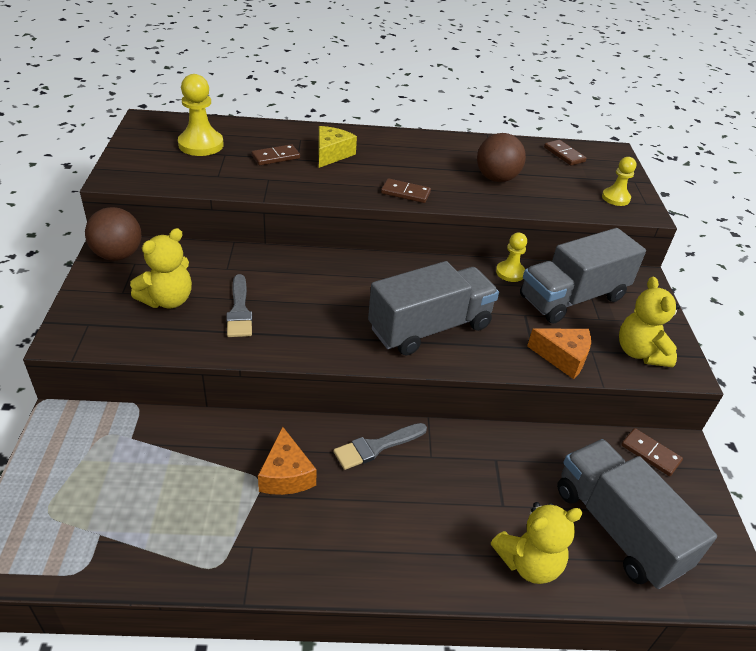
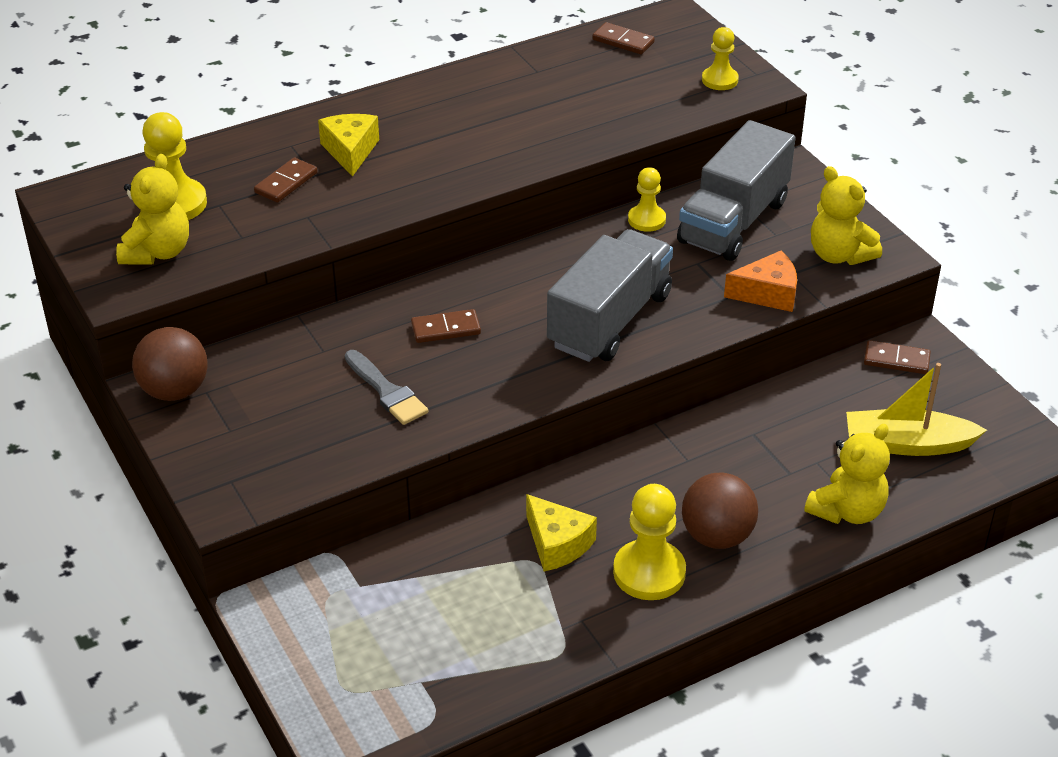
camera: 25 degrees left, 0 degrees up
(168, 300) = (293, 415): yellow teddy bear -> yellow teddy bear (157, 252)
(286, 475) = (557, 544): orange cheese -> yellow cheese
(333, 533) = (649, 572): none -> yellow pawn
(376, 447) = (626, 476): grey brush -> none
(405, 193) = (484, 169): brown domino -> brown domino (446, 329)
(496, 178) = (571, 107): brown ball -> brown ball (717, 536)
(617, 528) = (907, 444): grey truck -> yellow boat

